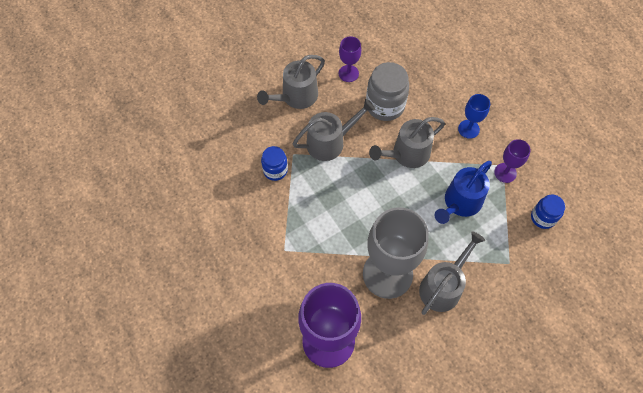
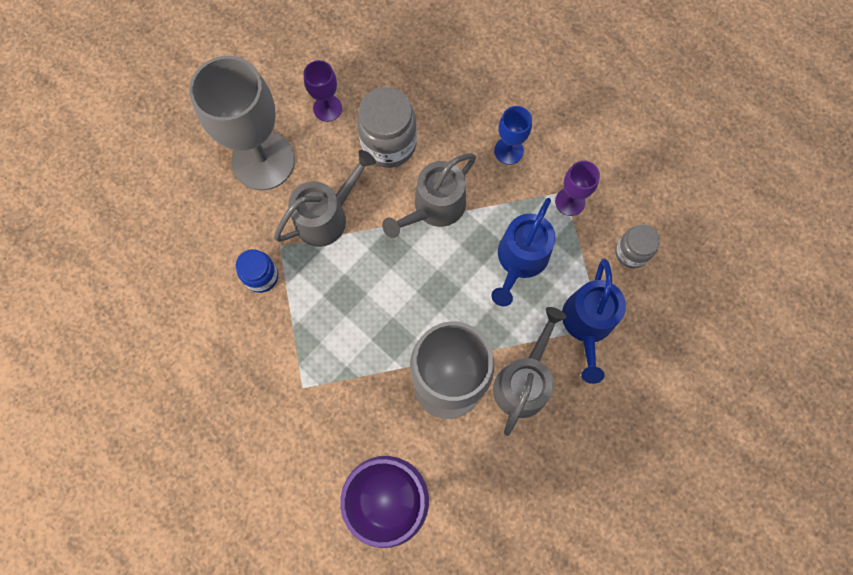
camera: 15 degrees left, 10 degrees up
(296, 97) = (263, 161): grey watering can -> grey goblet
(499, 258) = (587, 324): none -> blue watering can
(543, 217) = (631, 252): blue jar -> grey jar

